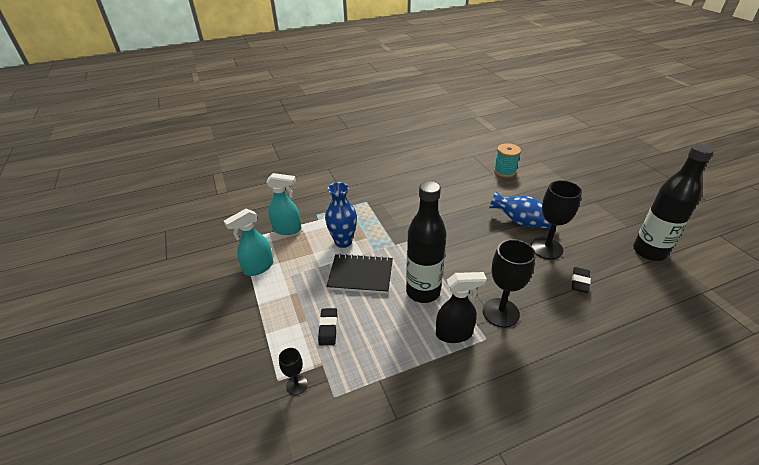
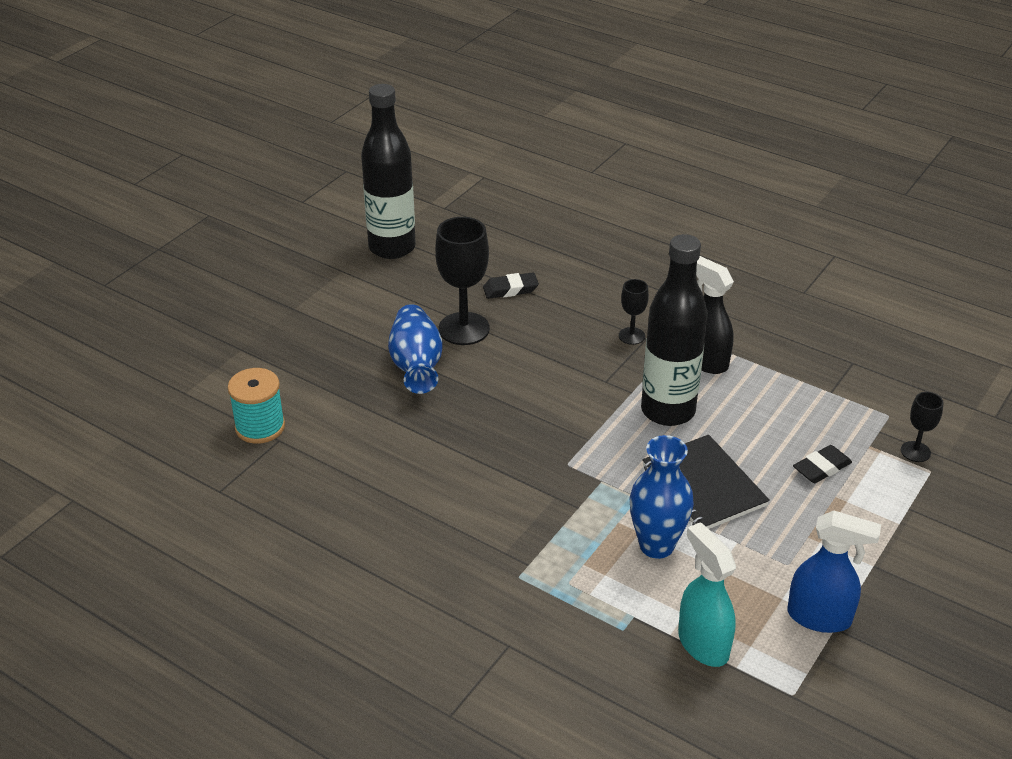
camera: 125 degrees left, 0 degrees up
(258, 268) = (820, 617): turquoise spray bottle -> blue spray bottle
(500, 312) = (631, 336): black goblet -> black goblet, size x0.52

